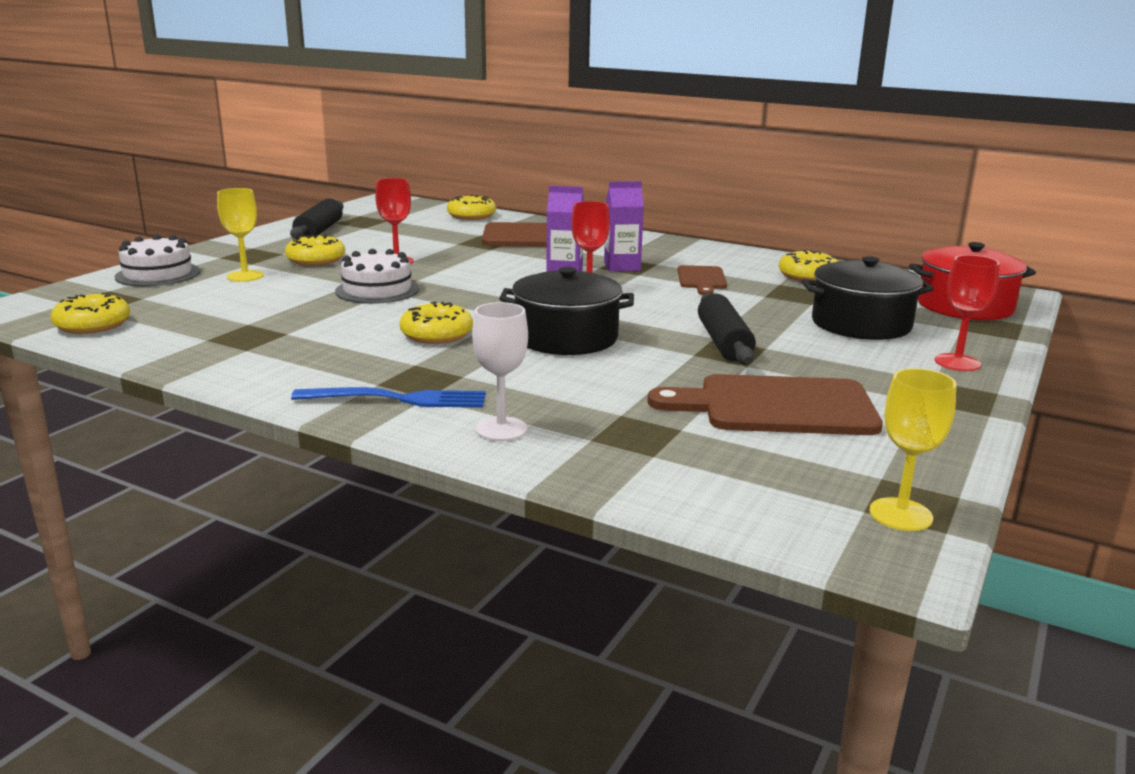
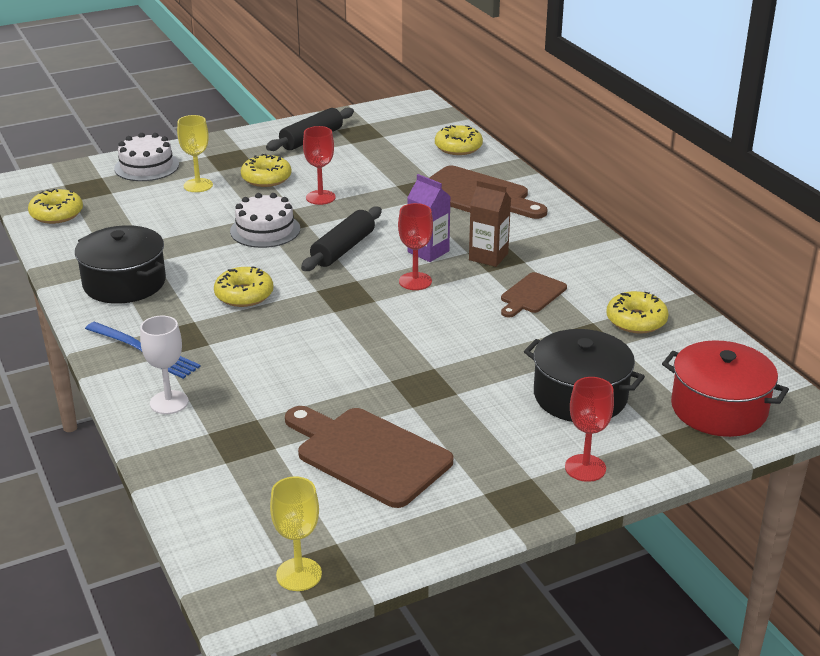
camera: 35 degrees right, 10 degrees up
(566, 338) = (325, 329): black pot -> black pot (124, 283)
(622, 266) = (488, 257): purple carton -> brown carton
(723, 342) = (432, 376): black rolling pin -> black rolling pin (343, 249)

